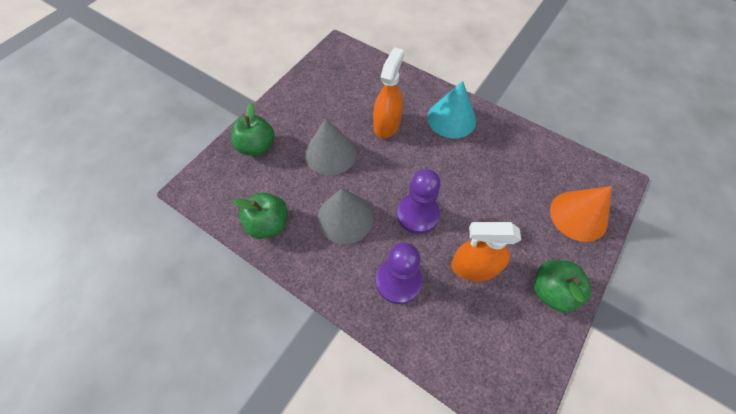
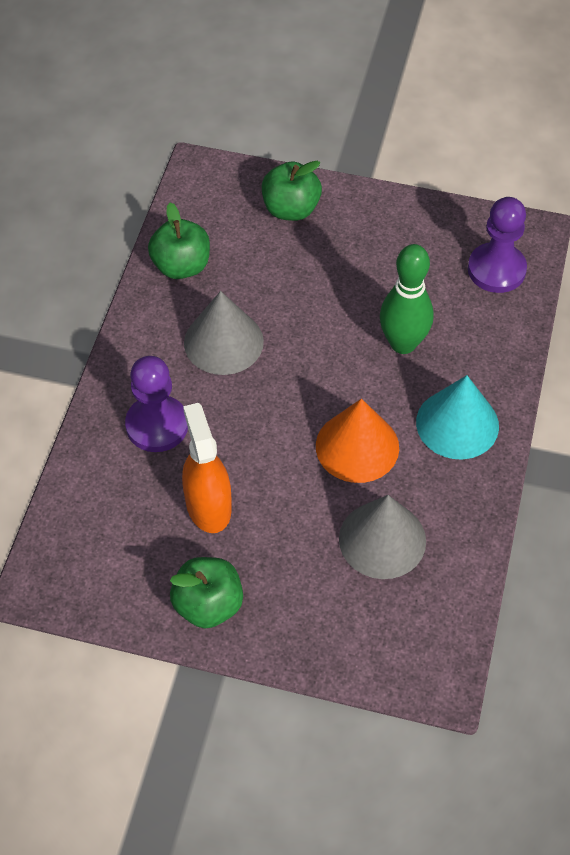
camera: 70 degrees right, 5 degrees down
(330, 153) = (317, 293): grey cone -> grey cone (382, 539)
(387, 124) = (403, 343): orange spray bottle -> green bowling pin
(417, 214) = (263, 422): purple pawn -> purple pawn (496, 270)
(578, 215) = (347, 628): orange cone -> orange cone (357, 446)

